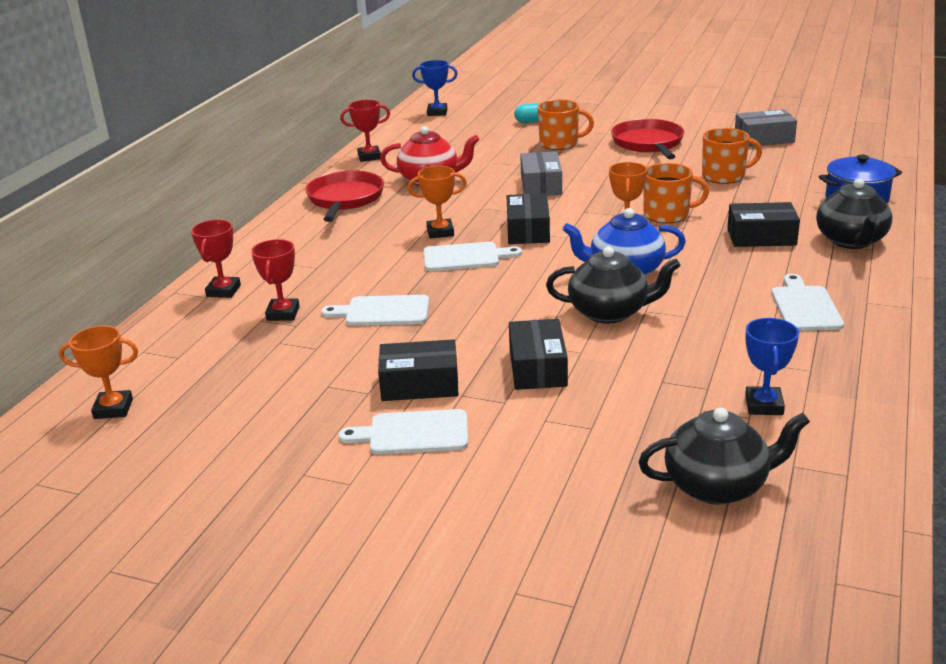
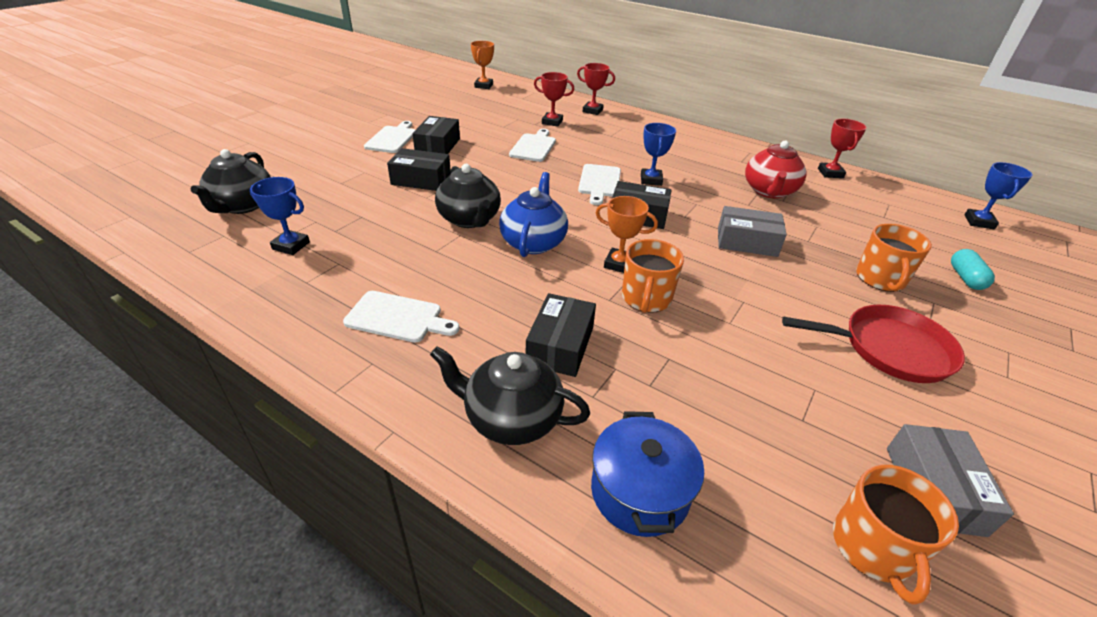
camera: 100 degrees right, 10 degrees up
(345, 199) = (730, 154): red pan -> none
(440, 232) = (651, 180): orange trophy -> blue trophy
(610, 312) = (470, 219): black teapot -> black teapot turned 45 degrees counterclockwise
(724, 176) = (758, 381): orange mug -> orange mug (872, 548)

